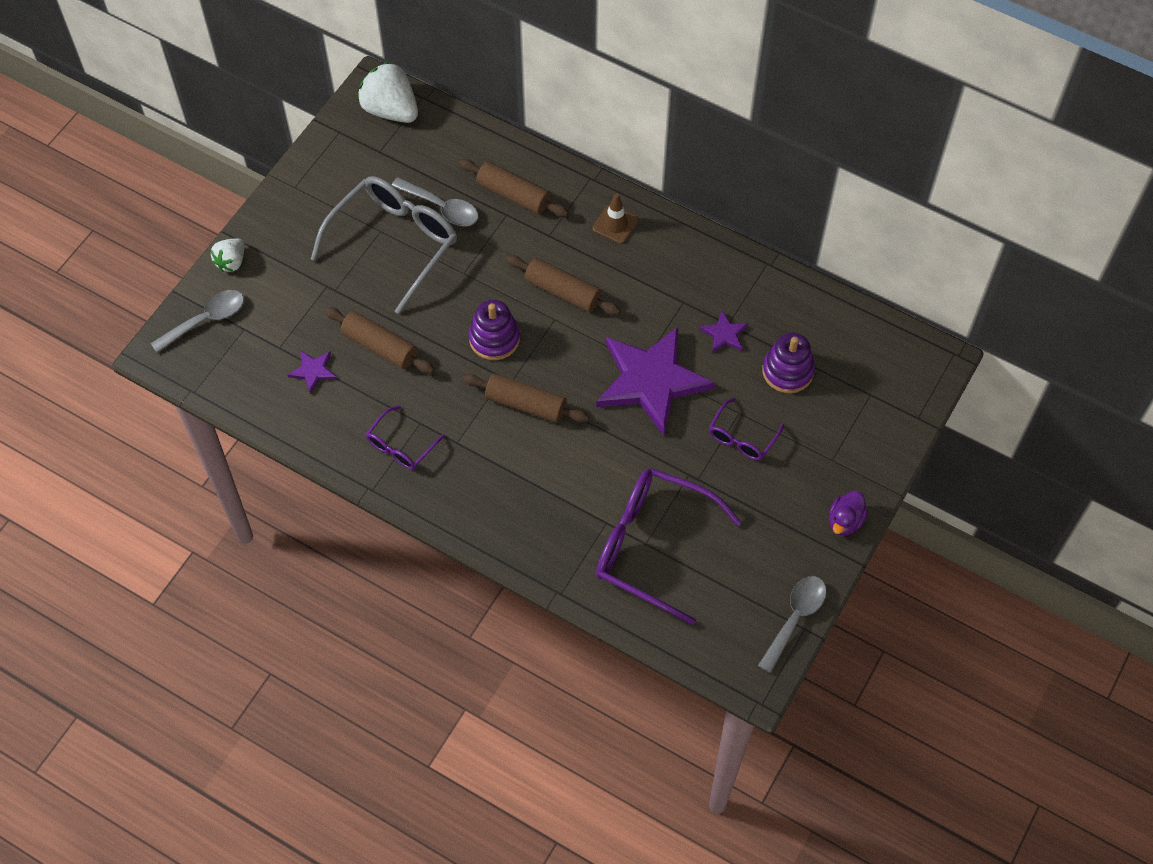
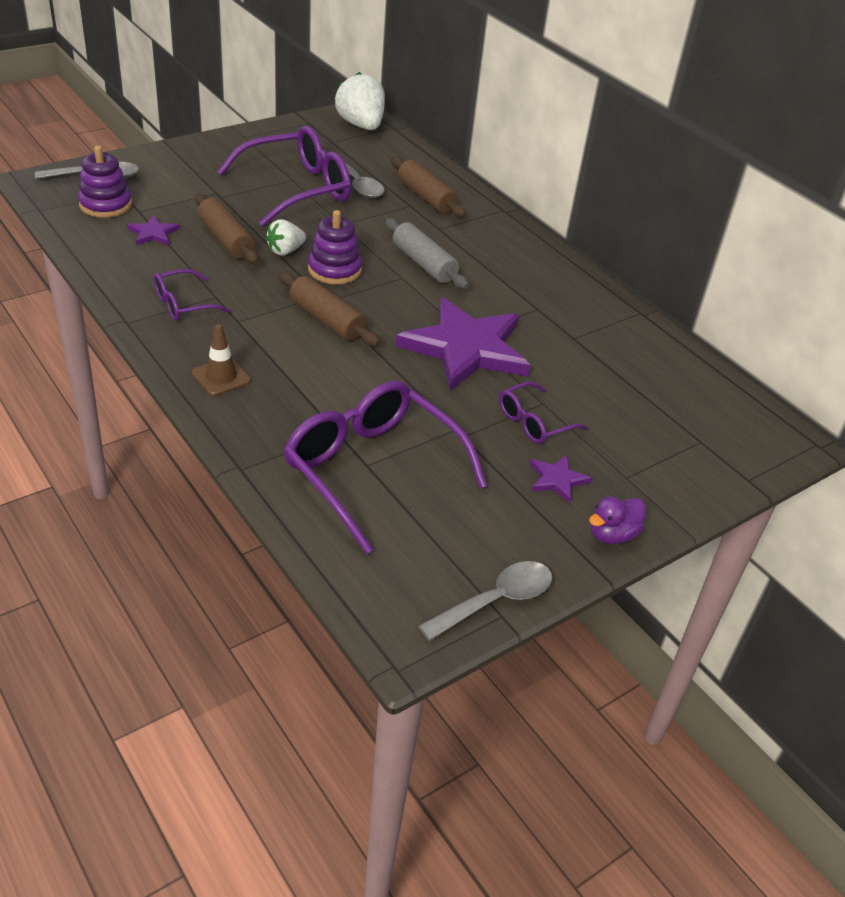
camera: 20 degrees right, 20 degrees down
(231, 262) = (152, 155): white strawberry -> white strawberry (285, 251)
(395, 243) = (297, 189): grey glasses -> purple glasses
(563, 291) = (424, 264): brown rolling pin -> grey rolling pin
(615, 224) = (506, 242): brown traffic cone -> brown traffic cone (221, 377)
(724, 334) = (565, 343): purple star -> purple star (557, 479)
(787, 371) = (616, 391): purple stacking toy -> purple stacking toy (105, 205)

